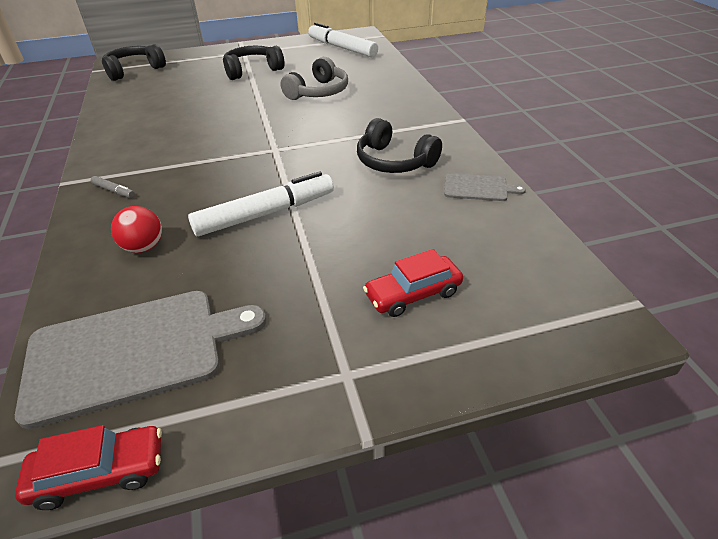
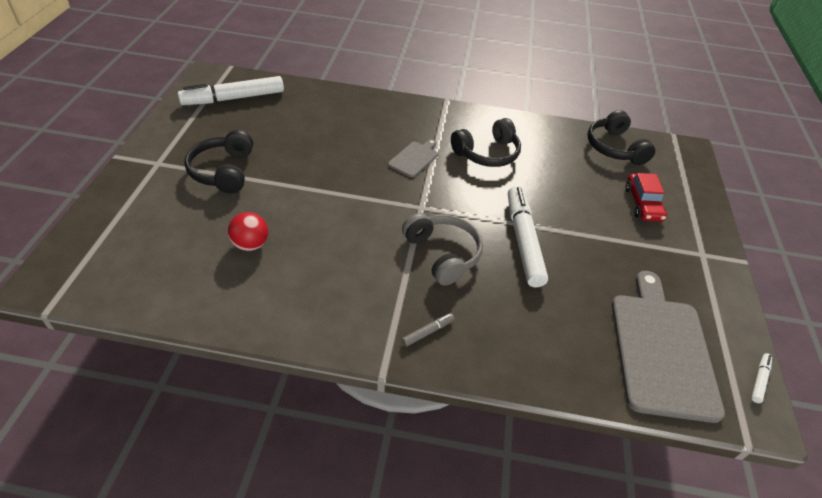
camera: 70 degrees left, 5 degrees up
(99, 473) = (759, 380): red car -> white marker
(134, 70) = (100, 268): black headphones -> black headphones (614, 148)
(144, 247) = (536, 324): red ball -> red ball (250, 244)
(318, 92) = (327, 147): grey headphones -> grey headphones (443, 254)
(478, 188) = (544, 134): grey cutting board -> grey cutting board (414, 158)

